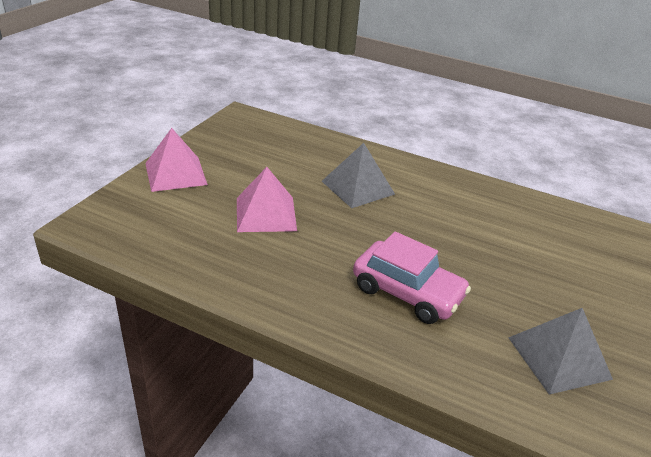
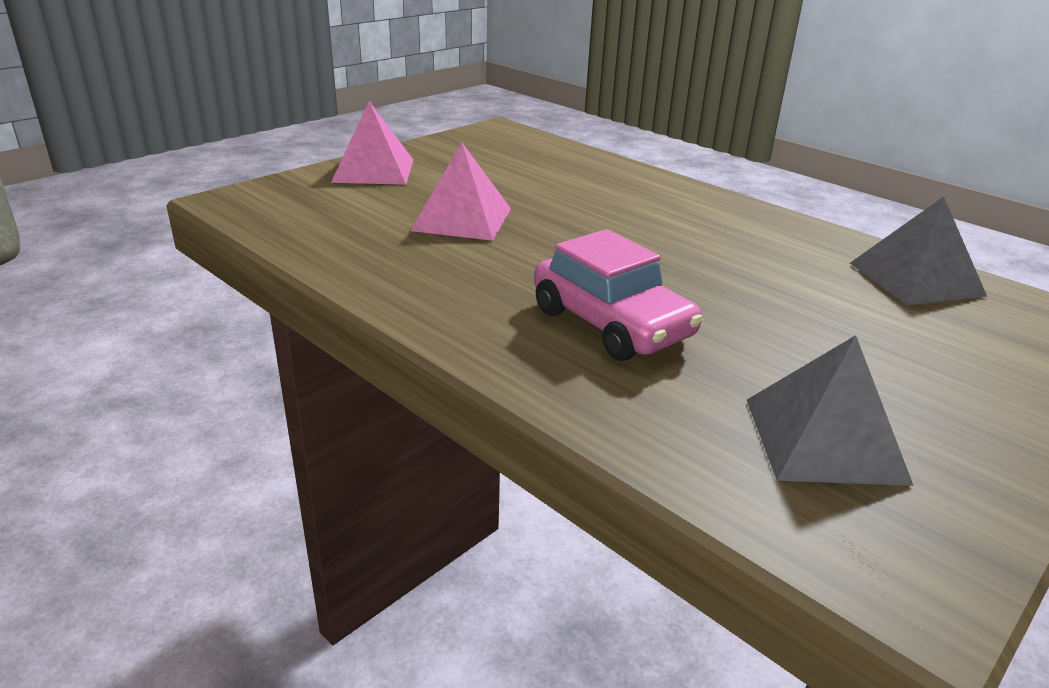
camera: 20 degrees right, 5 degrees down
(358, 187) = (612, 210): grey pyramid -> grey pyramid (916, 279)

